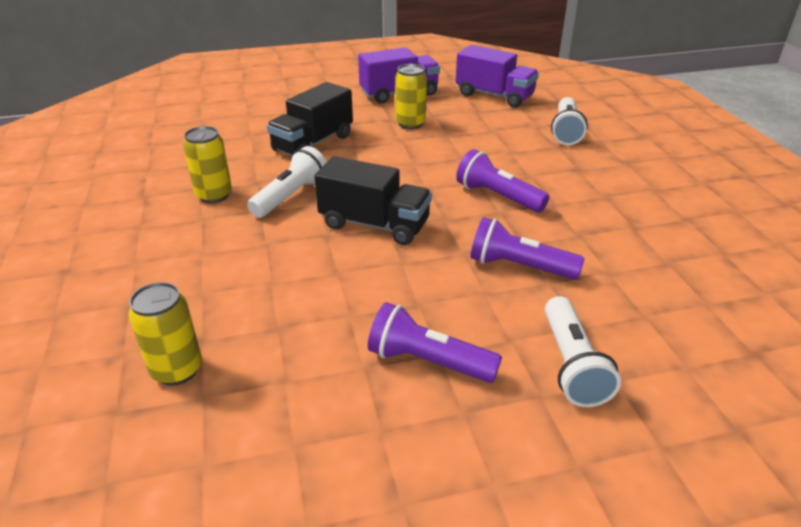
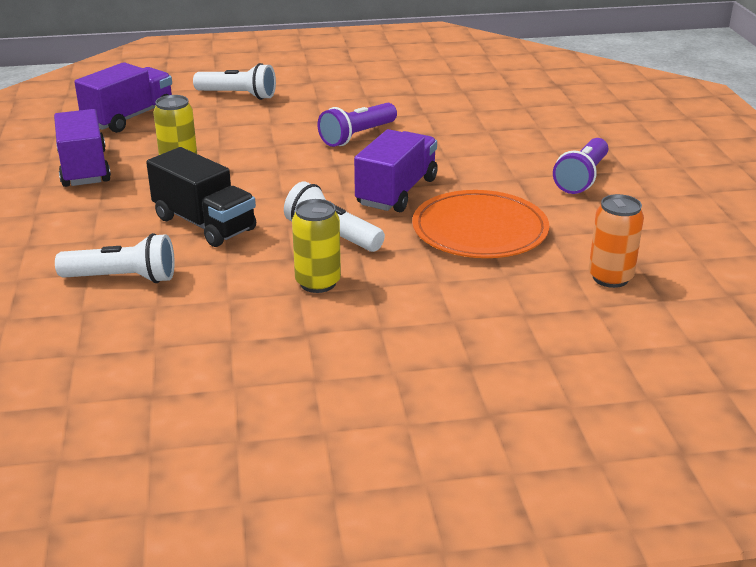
camera: 85 degrees left, 5 degrees down
(177, 370) = (610, 278): yellow can -> orange can
(294, 276) = (480, 230): none -> orange plate
(374, 224) = (397, 192): black truck -> purple truck
(519, 267) = (467, 138): purple flashlight -> none
(572, 364) = (577, 134): white flashlight -> white flashlight (123, 278)

